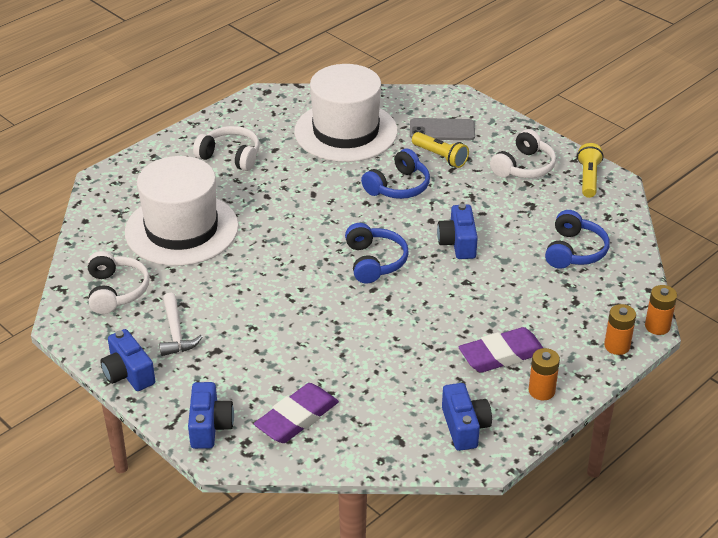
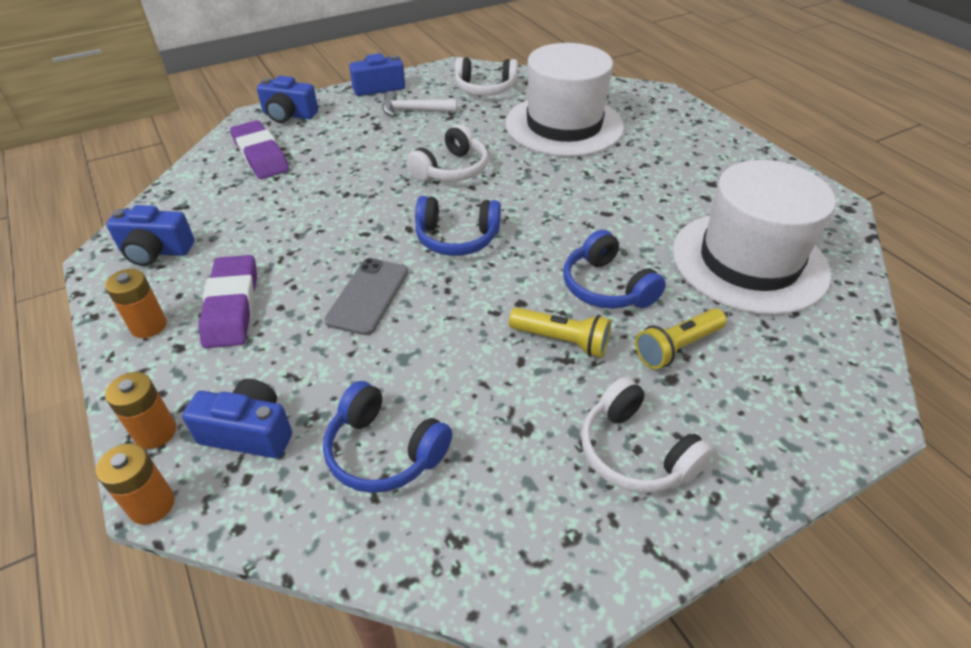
camera: 105 degrees right, 5 degrees up
(230, 156) = (693, 165): white headphones -> white headphones (451, 170)
(442, 130) = (756, 367): grey phone -> grey phone (368, 296)
(458, 243) = (461, 318): blue camera -> blue camera (249, 432)
(588, 178) = (582, 550): yellow flashlight -> yellow flashlight (562, 340)

